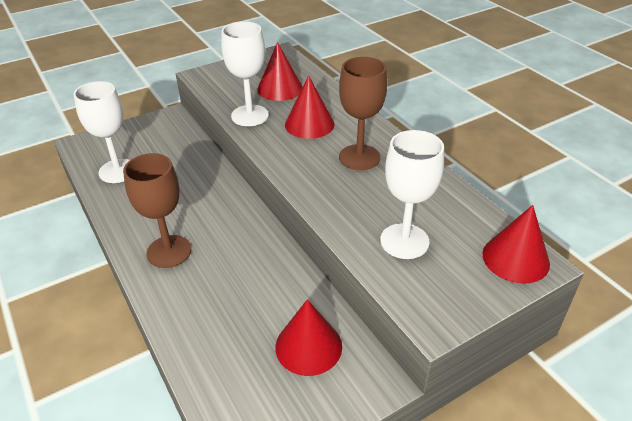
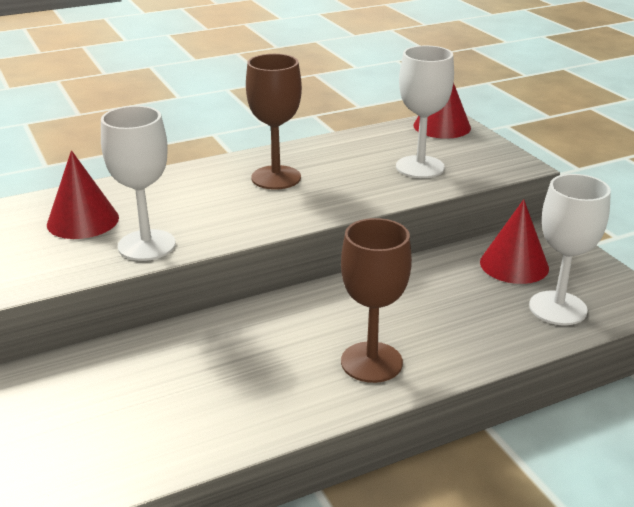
camera: 85 degrees left, 10 degrees down
(118, 171) = (161, 433): white goblet -> white goblet (558, 308)
(309, 124) = (191, 203): red cone -> none

